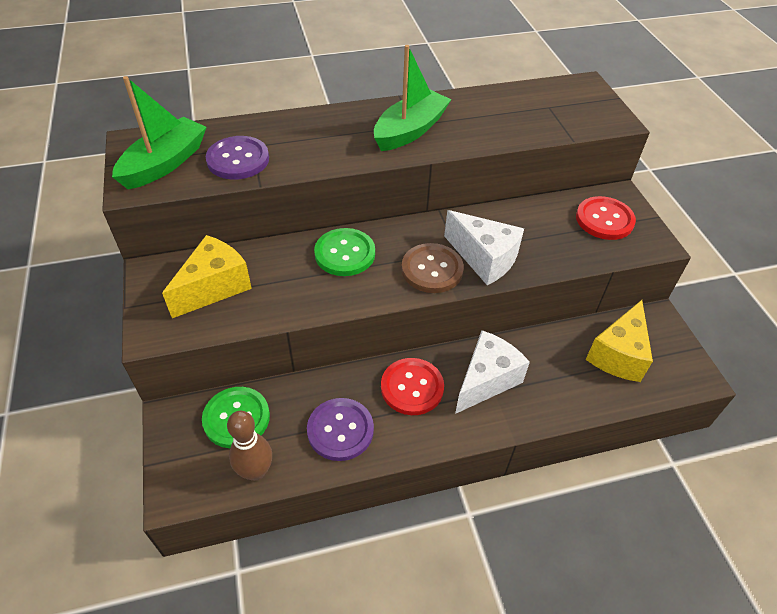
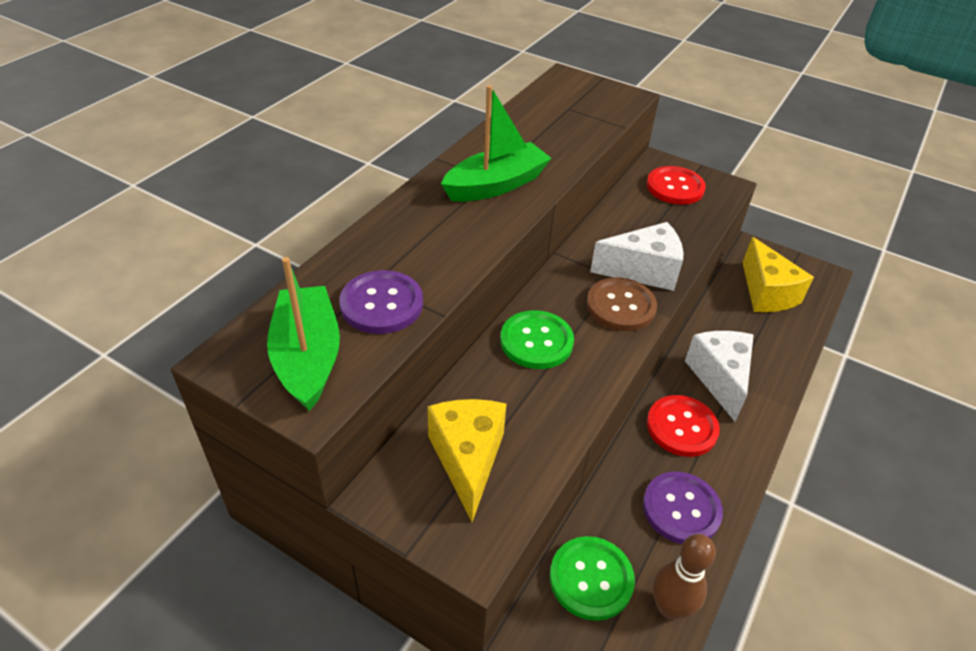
camera: 45 degrees left, 5 degrees down
(410, 130) = (496, 185): green boat -> green boat turned 60 degrees clockwise

